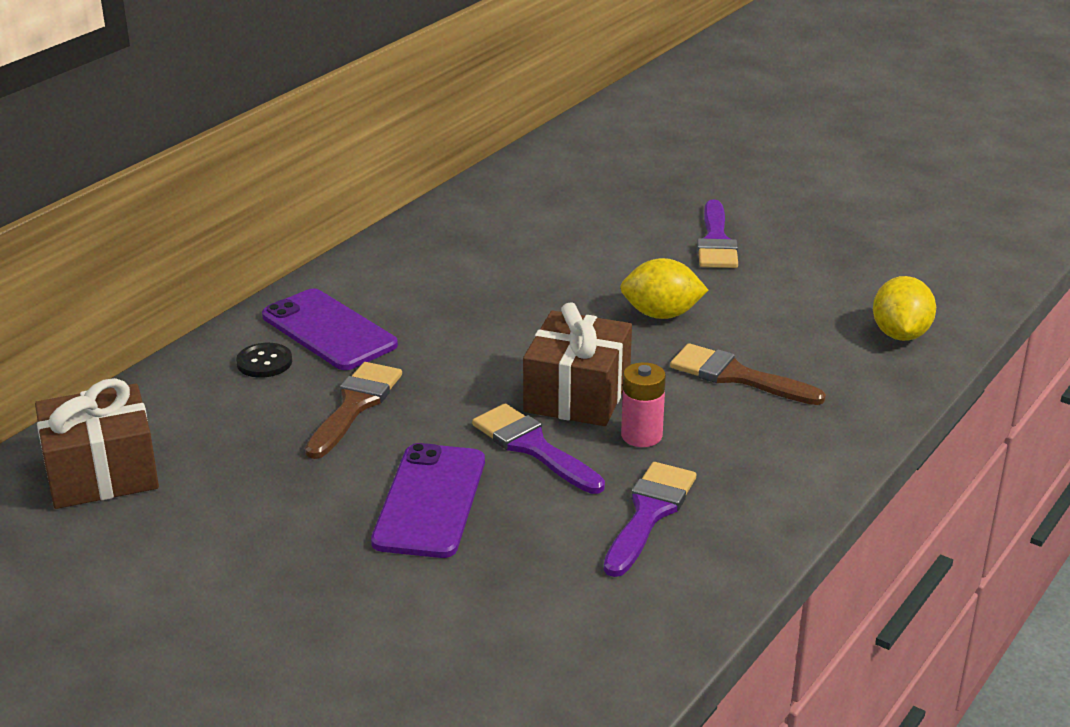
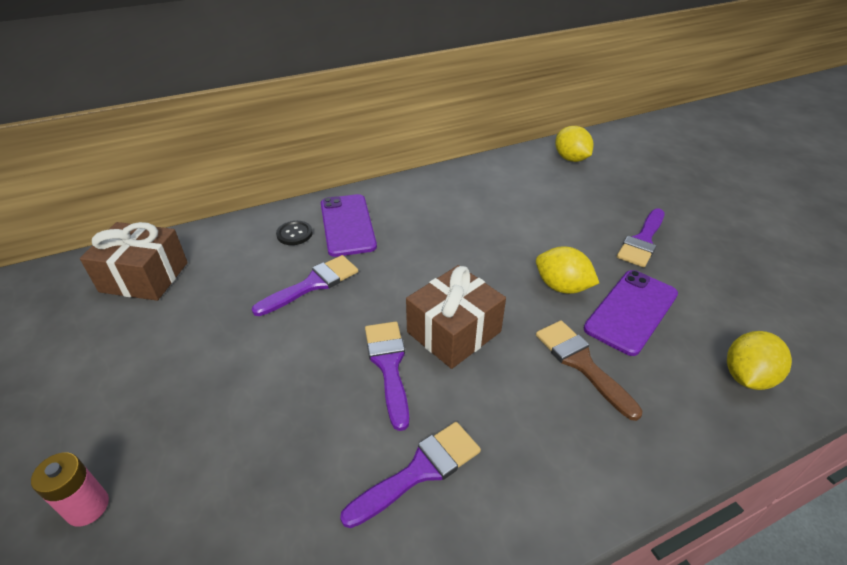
camera: 30 degrees right, 10 degrees up
(355, 405) = (313, 284): brown brush -> purple brush
(430, 501) = (286, 382): purple phone -> purple phone (631, 311)
(558, 170) = (571, 159): none -> yellow lemon
(641, 435) = (470, 389): pink battery -> pink battery (87, 507)

